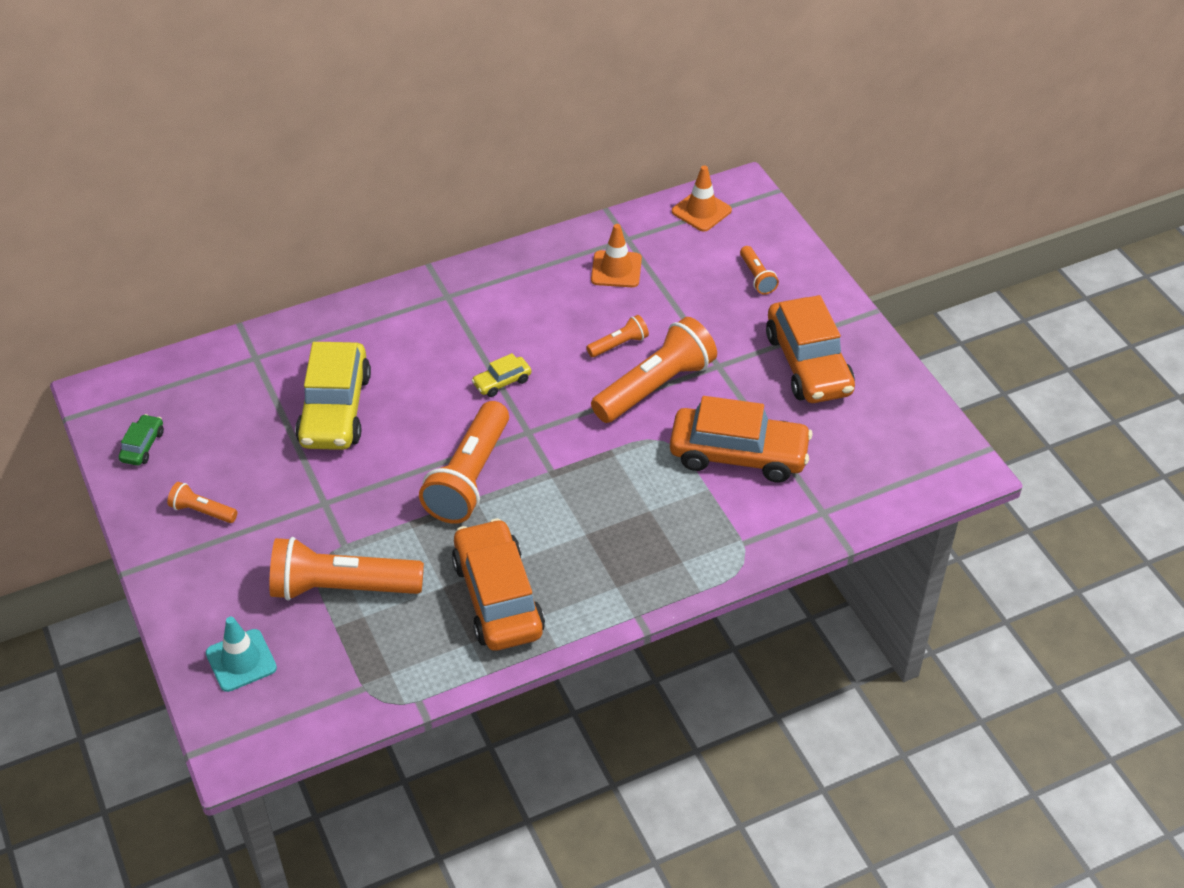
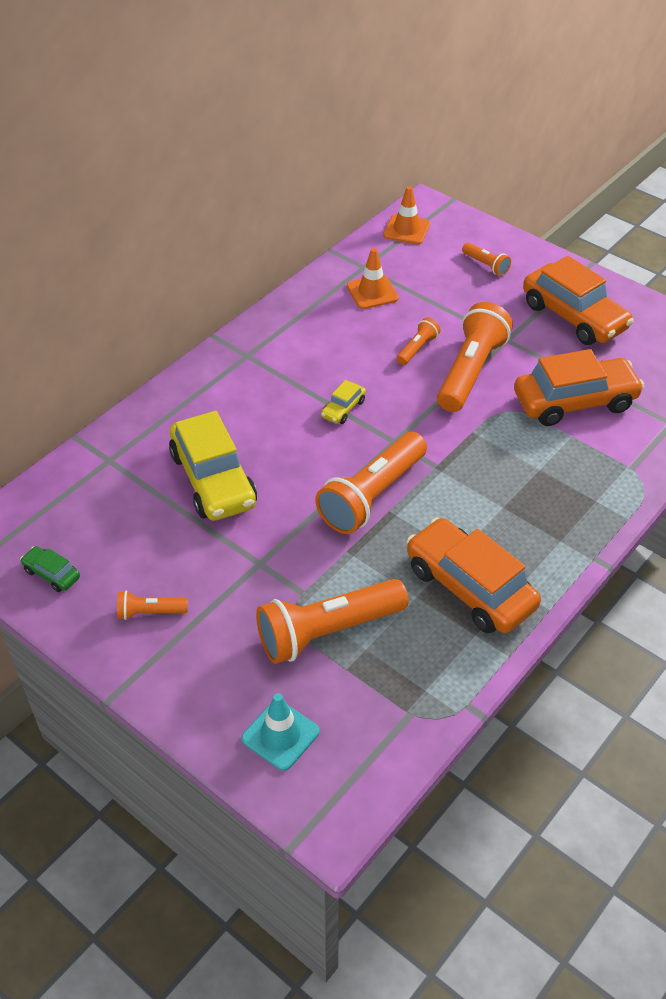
camera: 25 degrees left, 0 degrees up
(142, 446) = (52, 574): green car -> green car turned 45 degrees counterclockwise
(469, 477) = (372, 496): orange flashlight -> orange flashlight turned 45 degrees clockwise

